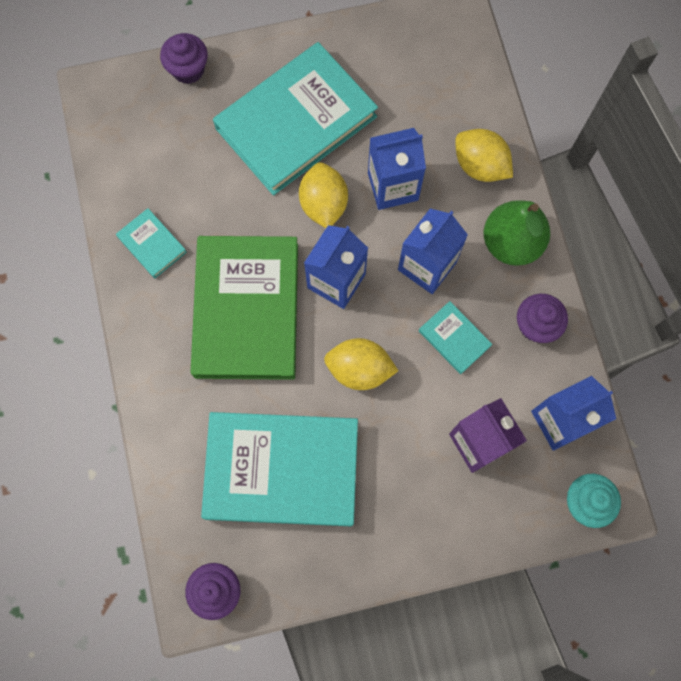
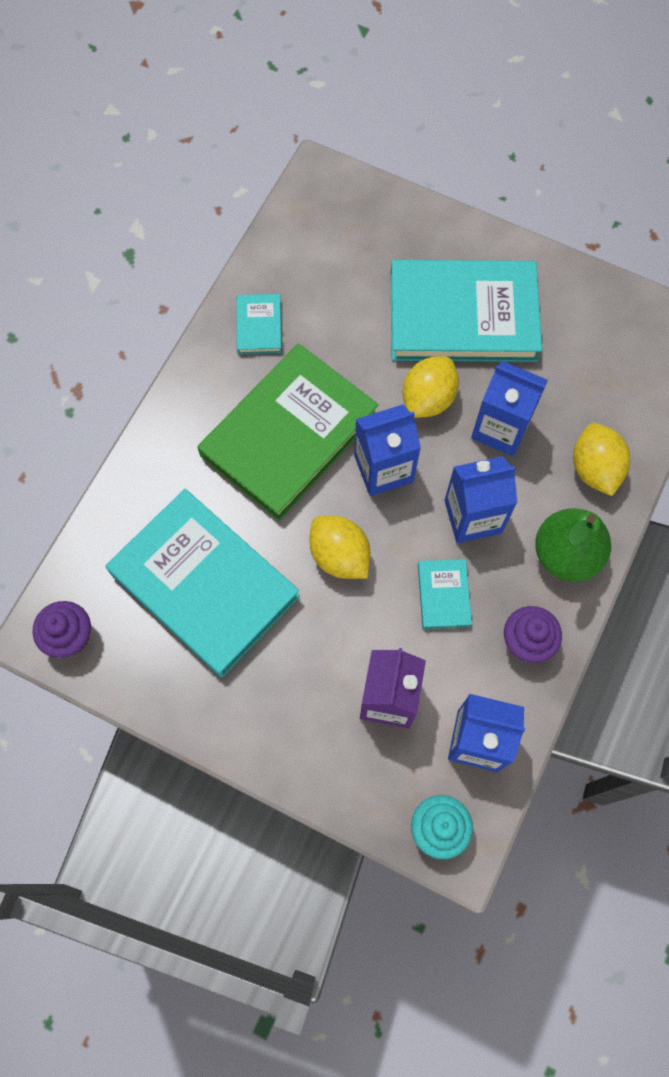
camera: 40 degrees right, 5 degrees down
(188, 69) = (409, 210): purple cupcake -> none

